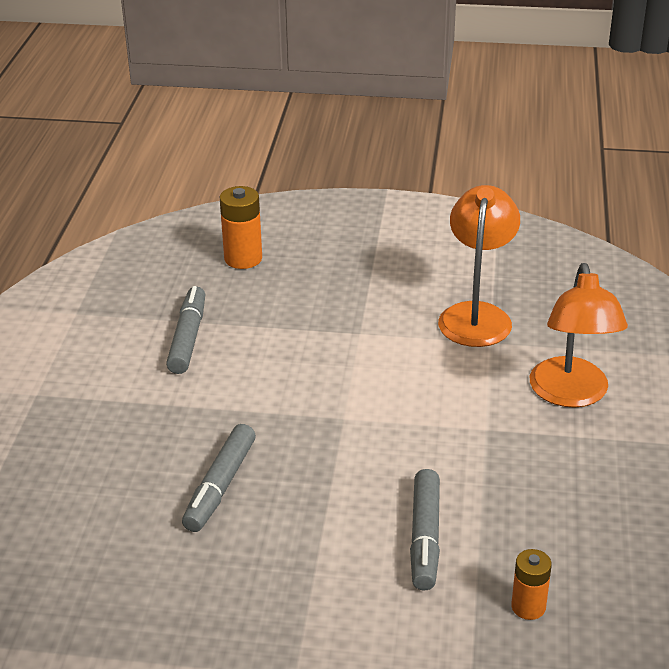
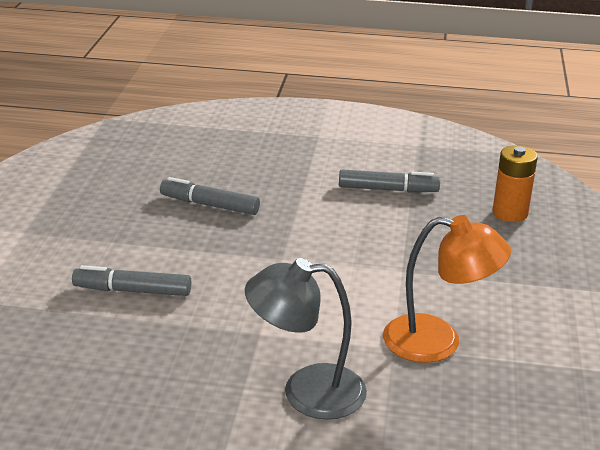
camera: 90 degrees right, 5 degrees down
(528, 607) = (43, 335): orange battery -> none
(571, 394) = (306, 391): orange lamp -> grey lamp

